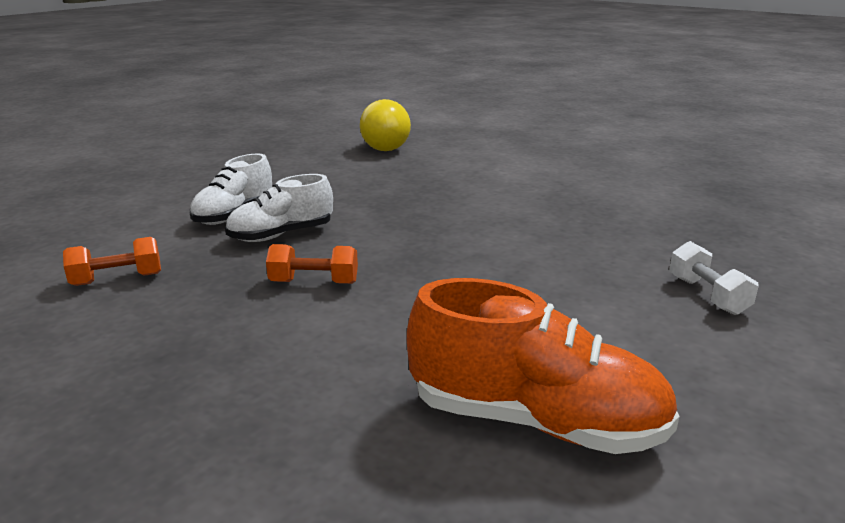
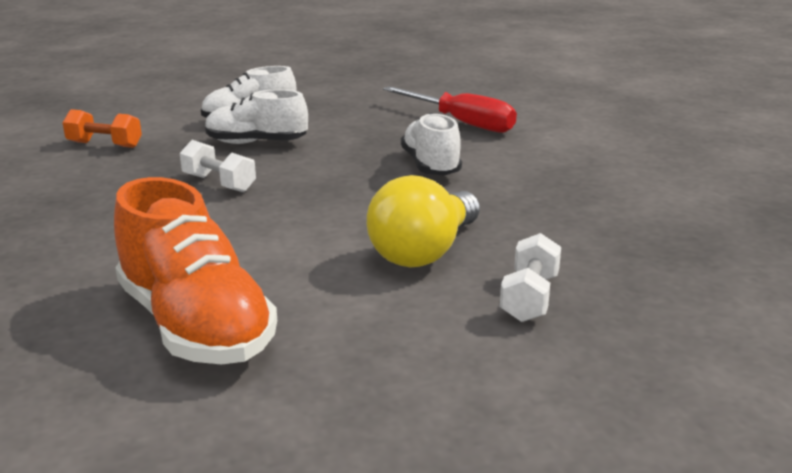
camera: 35 degrees right, 0 degrees up
(314, 282) = (219, 183): orange dumbbell -> white dumbbell
(386, 146) = (476, 88): yellow light bulb -> yellow light bulb (424, 252)
(424, 175) = (461, 123): none -> red screwdriver
(464, 216) = (431, 166): none -> white shoe

